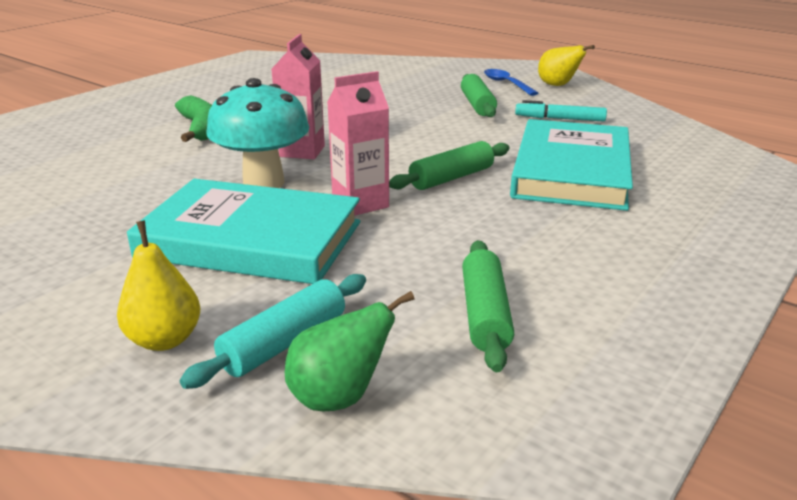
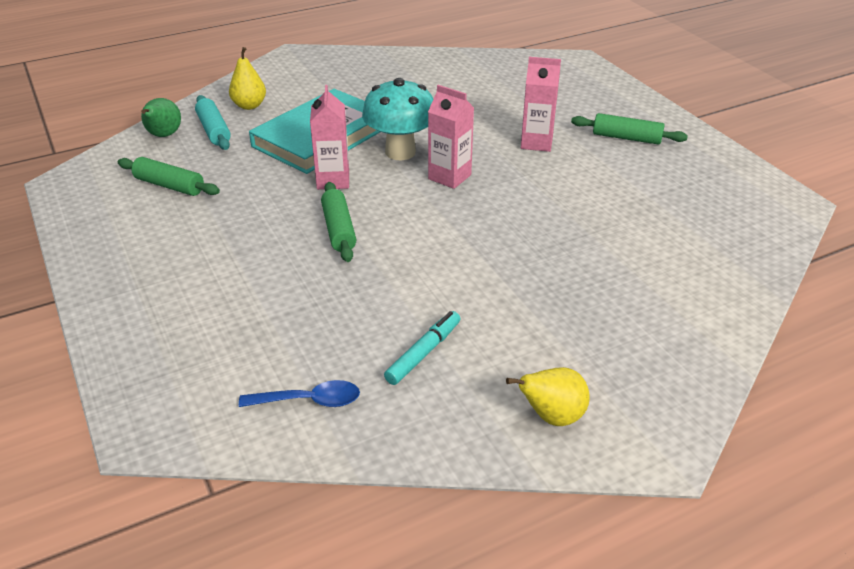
camera: 115 degrees right, 10 degrees up
(201, 128) = (536, 143): green banana -> pink carton
(477, 105) = (510, 310): green rolling pin -> green rolling pin (626, 138)
(506, 84) = (583, 368): blue spoon -> blue spoon (309, 401)
(571, 171) = (294, 296): turquoise book -> none

